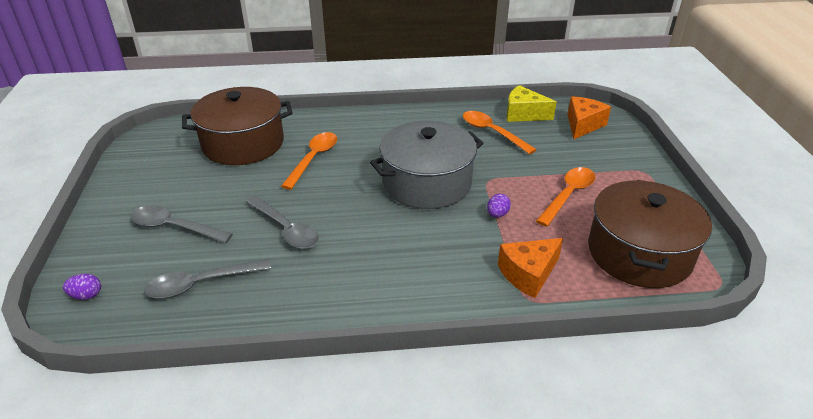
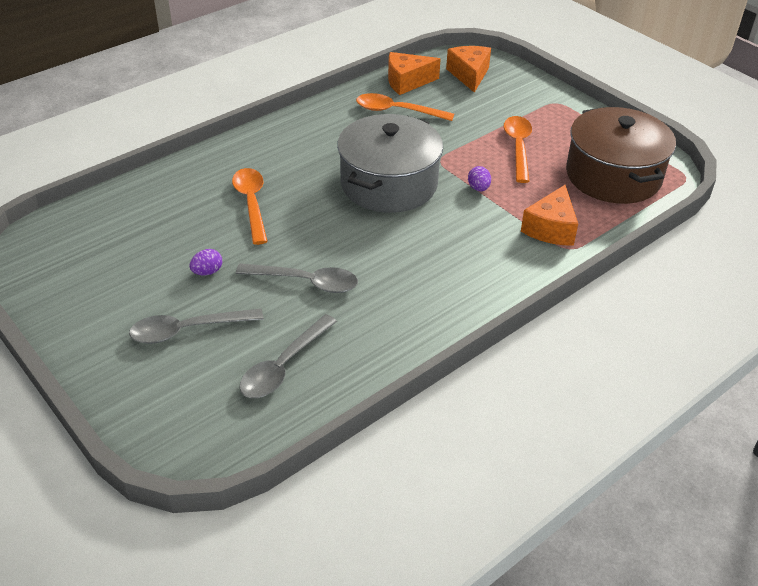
camera: 35 degrees left, 5 degrees up
(86, 295) = (180, 432): purple egg -> purple egg (207, 272)
(243, 143) = (153, 217): brown pot -> none
(523, 114) = (407, 82): yellow cheese -> orange cheese

